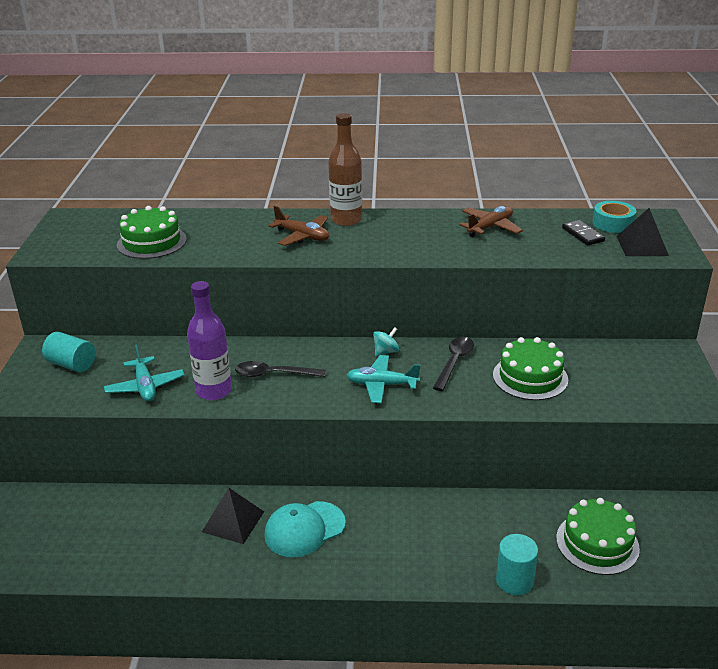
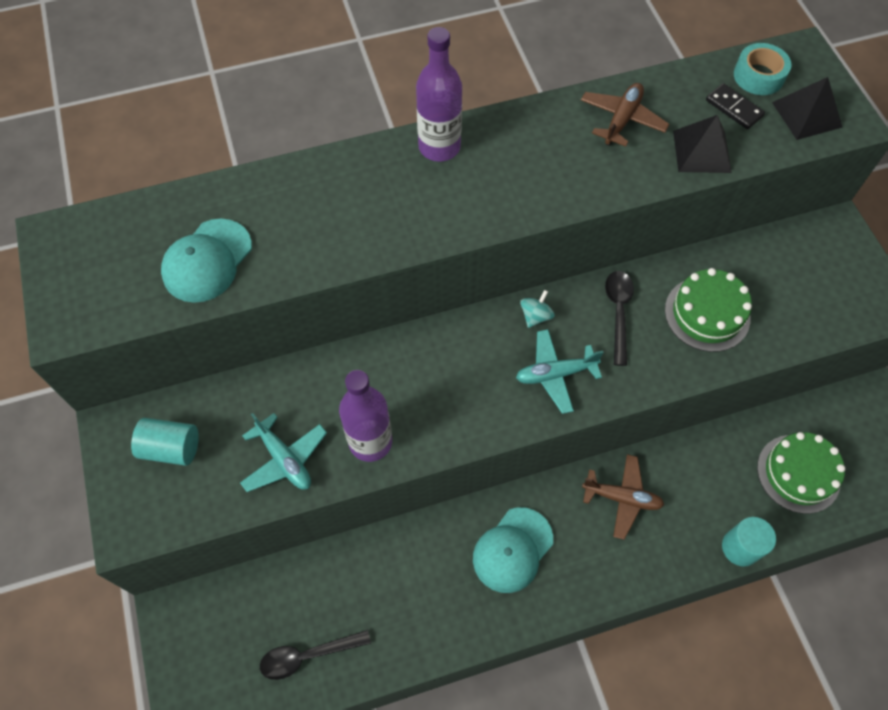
camera: 20 degrees left, 30 degrees up
(151, 242) = (207, 261): green cake -> turquoise cap
(233, 521) = (434, 564): black pyramid -> black pyramid (702, 151)
(273, 374) = (425, 393): black spoon -> black spoon (307, 656)
(302, 236) = (401, 197): brown plane -> brown plane (622, 498)
(346, 220) = (439, 147): brown bottle -> purple bottle

